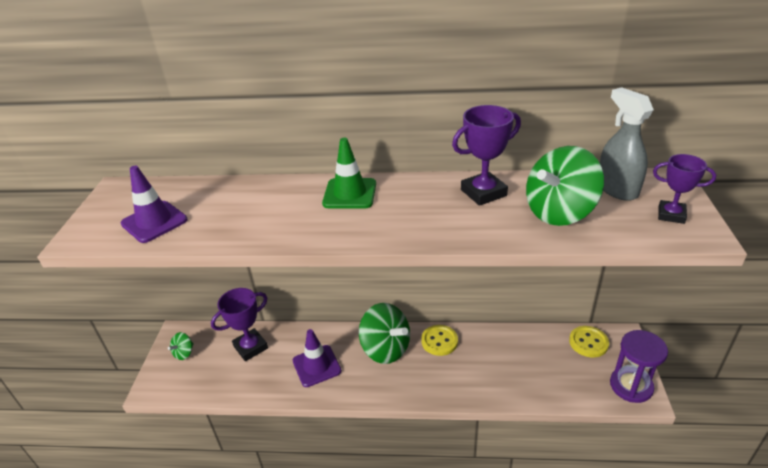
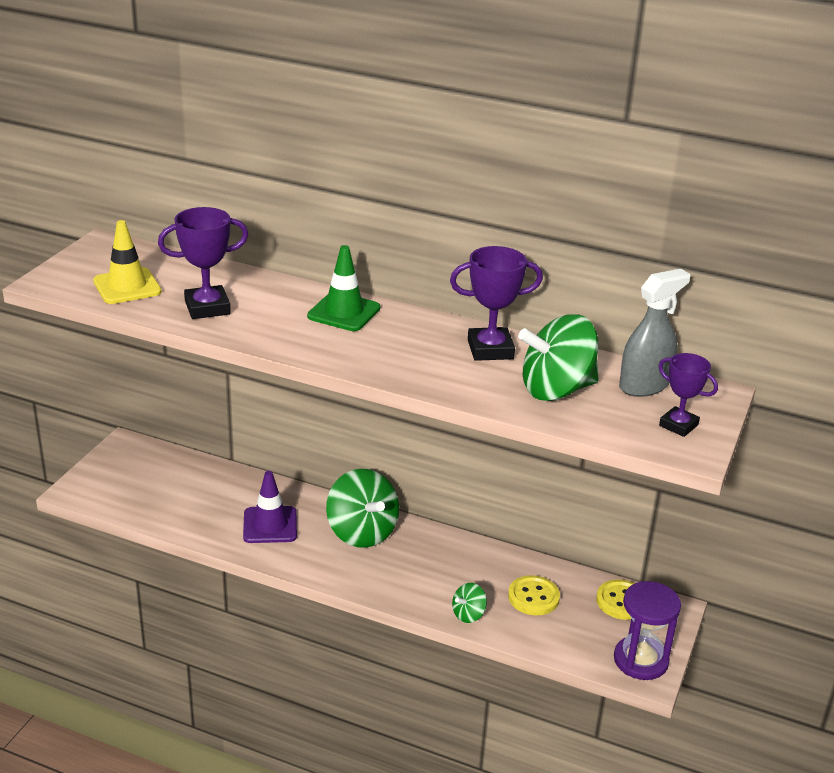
camera: 15 degrees right, 5 degrees down
(154, 222) = (127, 286): purple traffic cone -> yellow traffic cone
(184, 353) = (124, 467): green spinning top -> green spinning top (468, 614)
(250, 347) = (203, 483): purple trophy -> purple trophy (207, 308)
(439, 341) = (432, 544): yellow button -> yellow button (533, 597)
(616, 189) = (644, 385): grey spray bottle -> grey spray bottle turned 60 degrees clockwise

